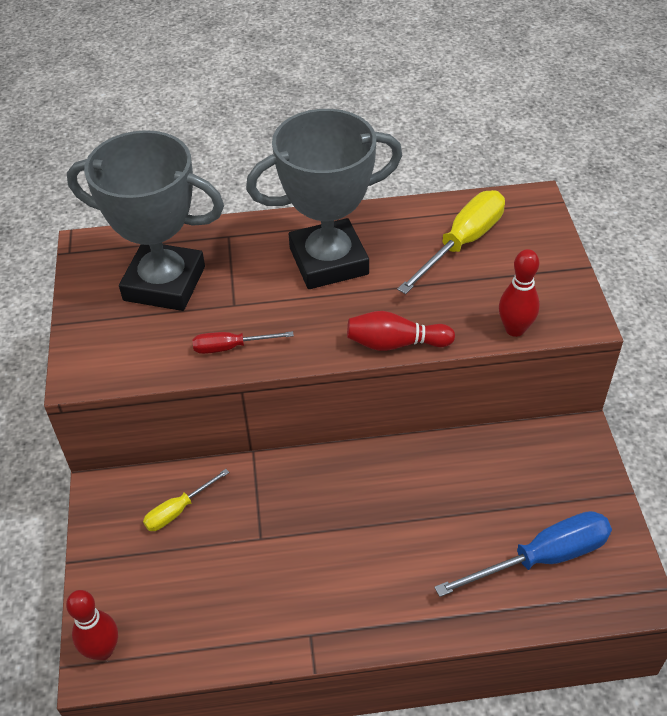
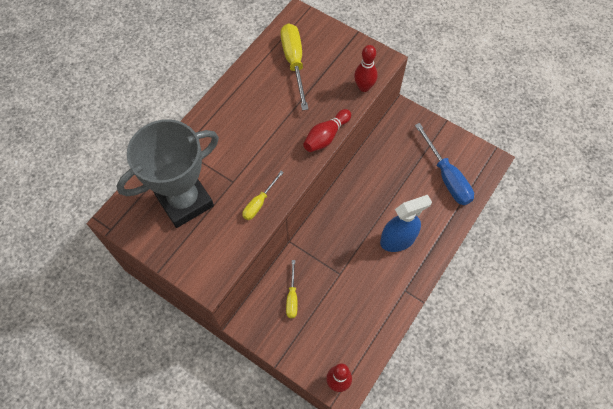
camera: 50 degrees left, 15 degrees up
(231, 347) = (259, 203): red screwdriver -> yellow screwdriver
(328, 261) = (247, 122): grey trophy -> none
(378, 569) = (398, 240): none -> blue spray bottle
(542, 558) = (446, 177): blue screwdriver -> blue screwdriver turned 135 degrees clockwise

